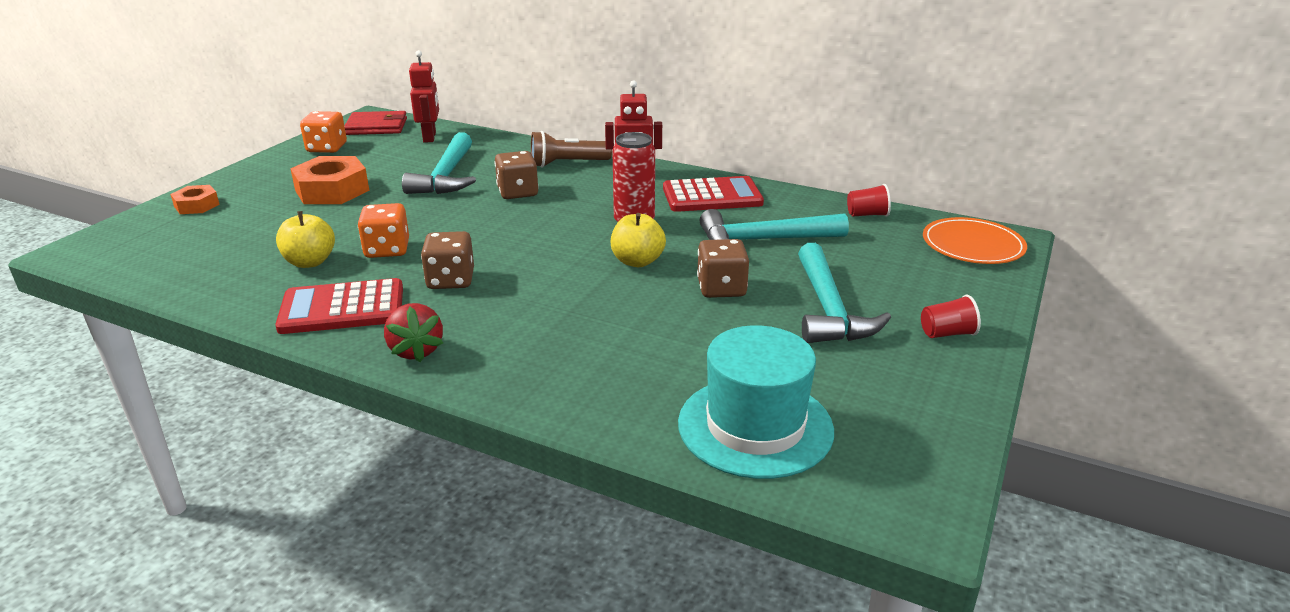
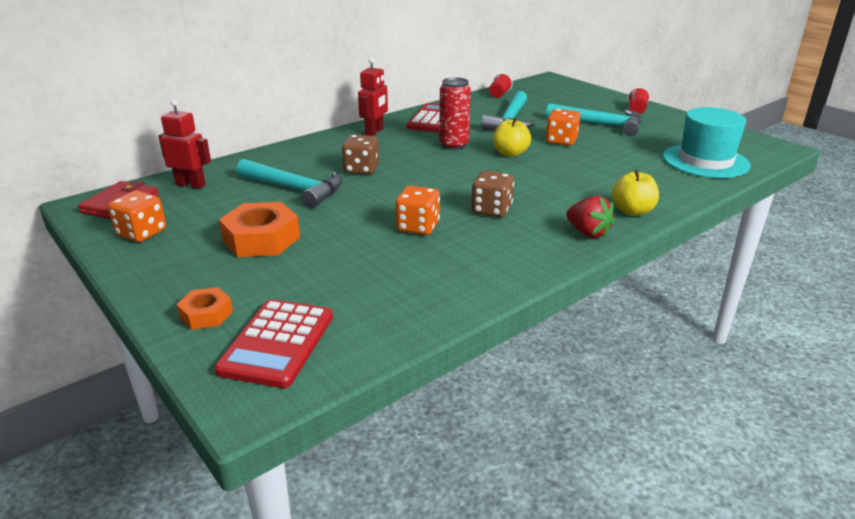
camera: 65 degrees left, 0 degrees up
(310, 262) = (411, 260): yellow apple -> yellow apple (632, 211)
(342, 308) = (508, 253): red calculator -> red calculator (277, 343)
(416, 350) = (588, 233): red strawberry -> red strawberry turned 45 degrees clockwise
(567, 164) = (328, 147): brown flashlight -> none
(721, 288) = (561, 141): brown dice -> orange dice
(972, 245) = (553, 85): orange plate -> none

